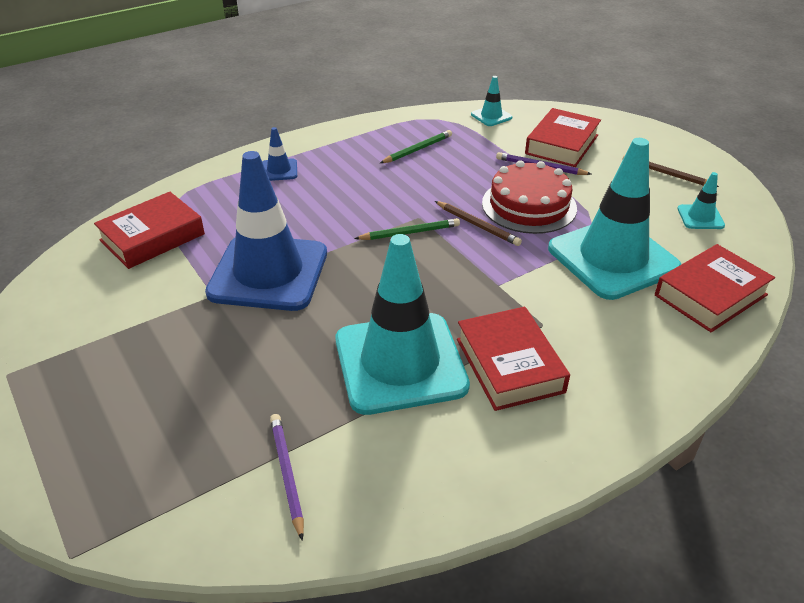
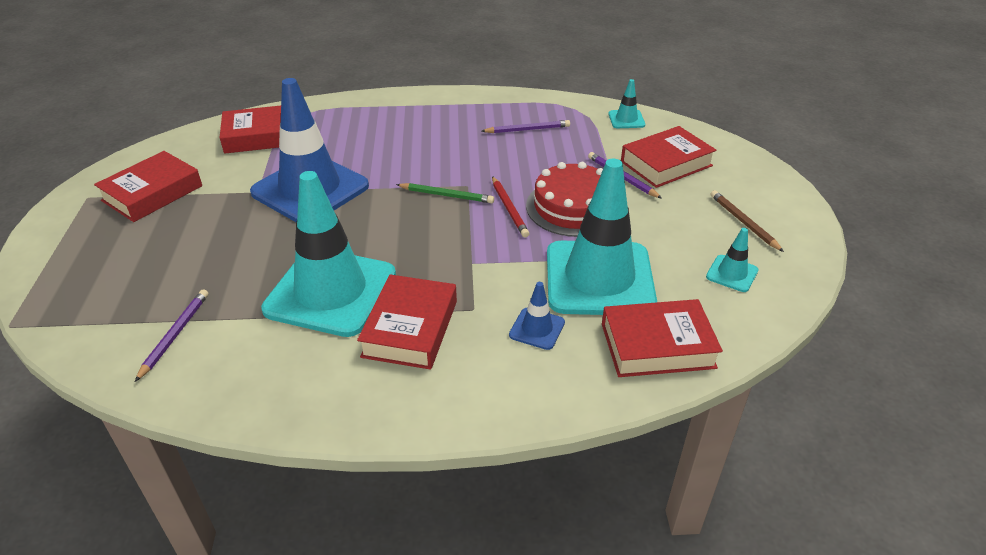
camera: 30 degrees right, 0 degrees up
(88, 340) = (152, 193): none -> red book
(279, 170) = (399, 114): blue traffic cone -> blue traffic cone (537, 329)
(417, 149) = (527, 129): green pencil -> purple pencil
(477, 225) = (509, 208): brown pencil -> red pencil

